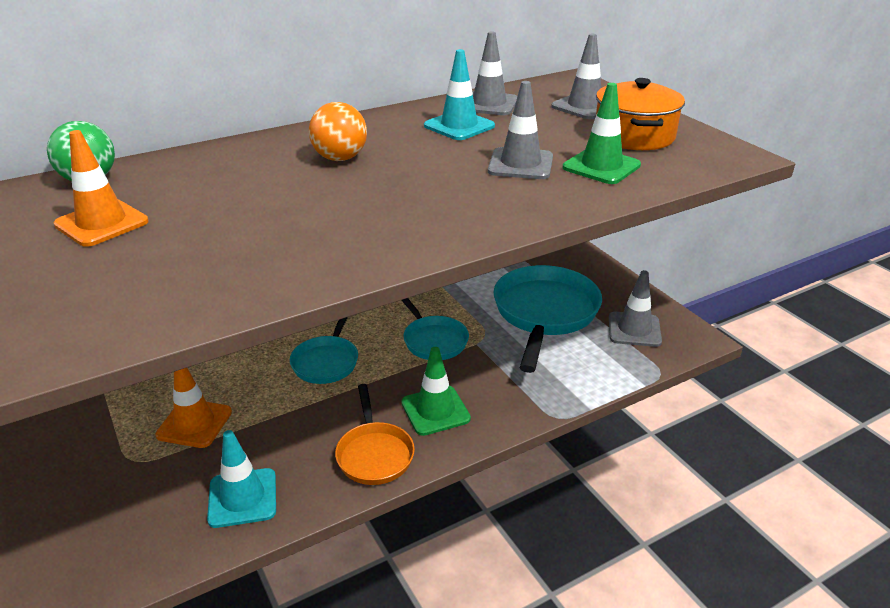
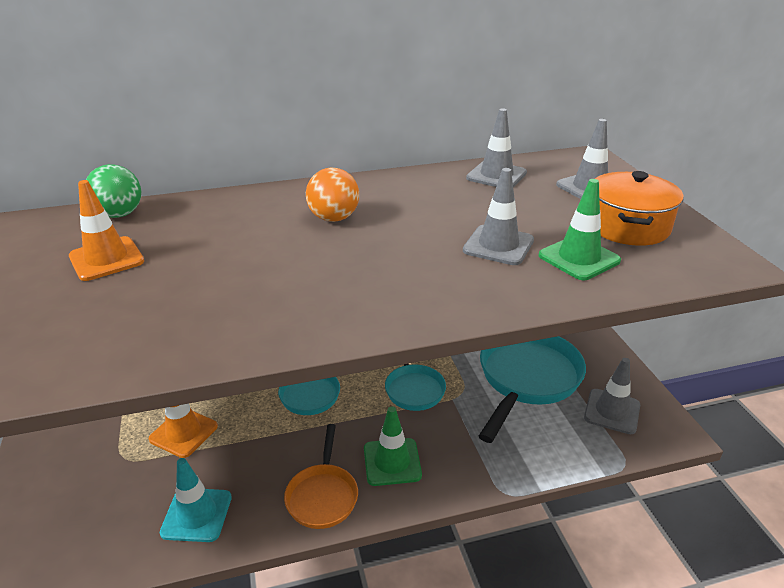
camera: 15 degrees right, 0 degrees up
(459, 126) = (457, 196): turquoise traffic cone -> none

